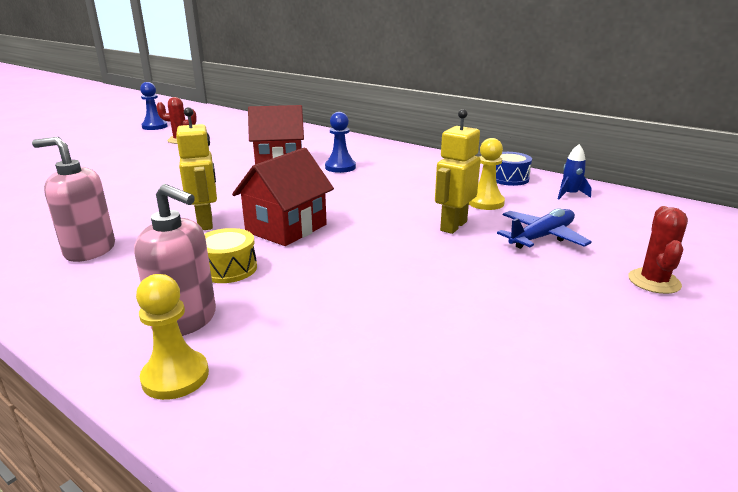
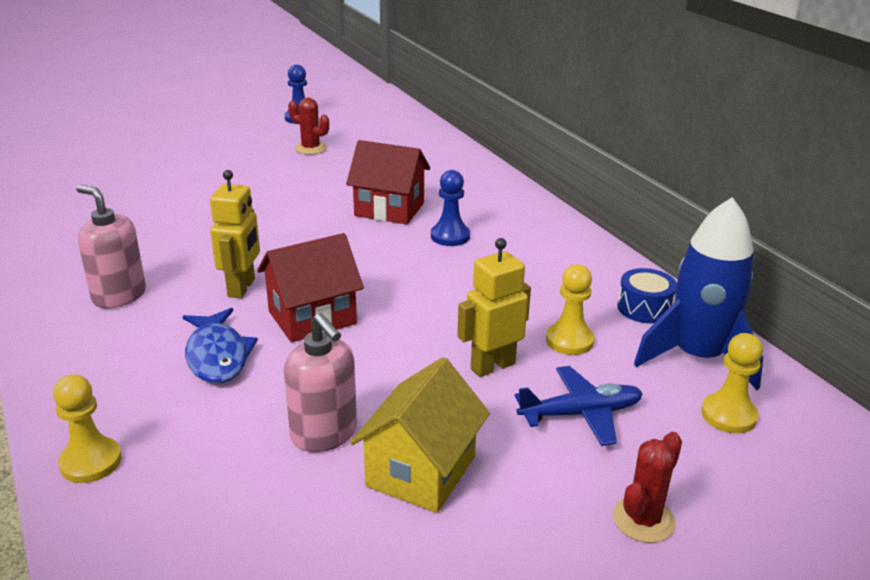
camera: 25 degrees right, 5 degrees up
(185, 320) = (138, 405): pink soap dispenser -> pink soap dispenser (324, 434)
(228, 268) = (217, 356): yellow drum -> blue fish
(479, 297) = (421, 471): none -> yellow house
(569, 194) = (697, 357): blue rocket -> blue rocket, size x2.43
(624, 217) = (728, 415): none -> yellow pawn

